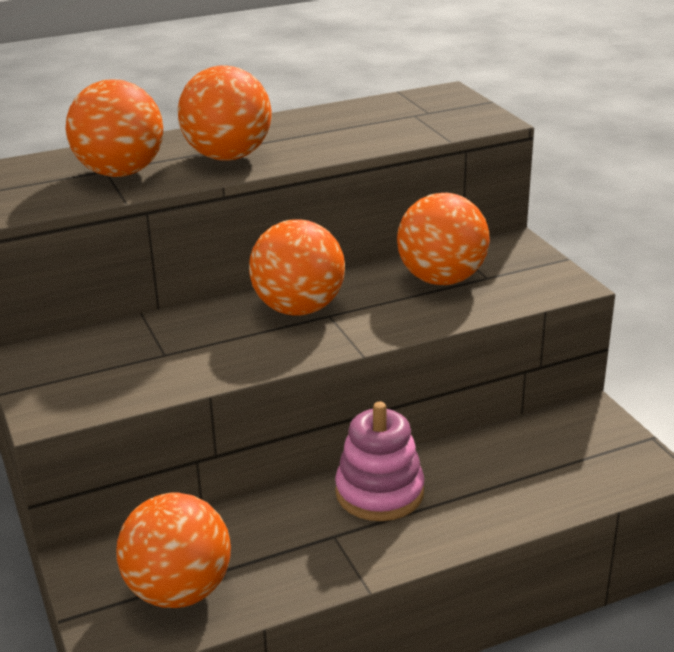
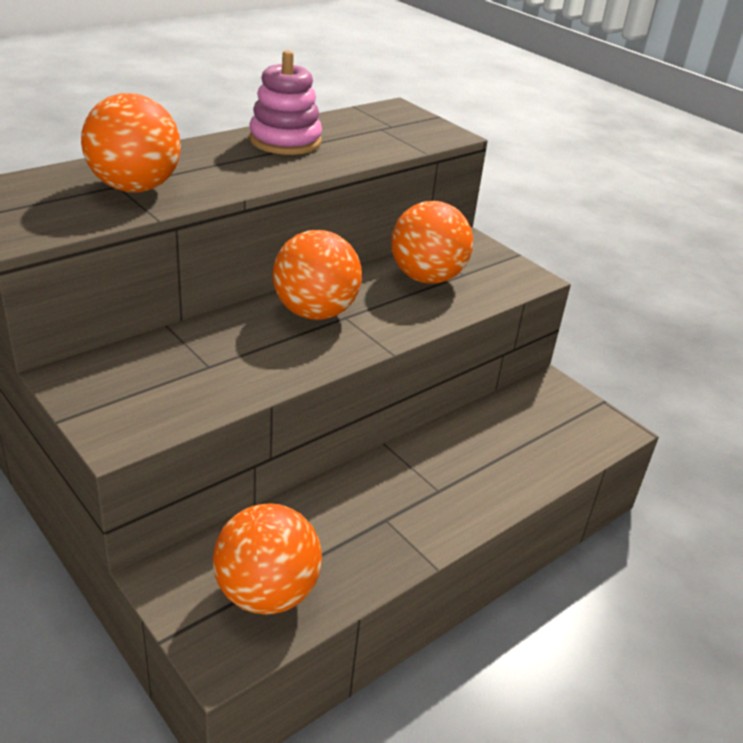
camera: 20 degrees left, 5 degrees up
(228, 157) = (233, 170): orange ball -> none
(379, 492) = (409, 474): pink stacking toy -> pink stacking toy (285, 141)

